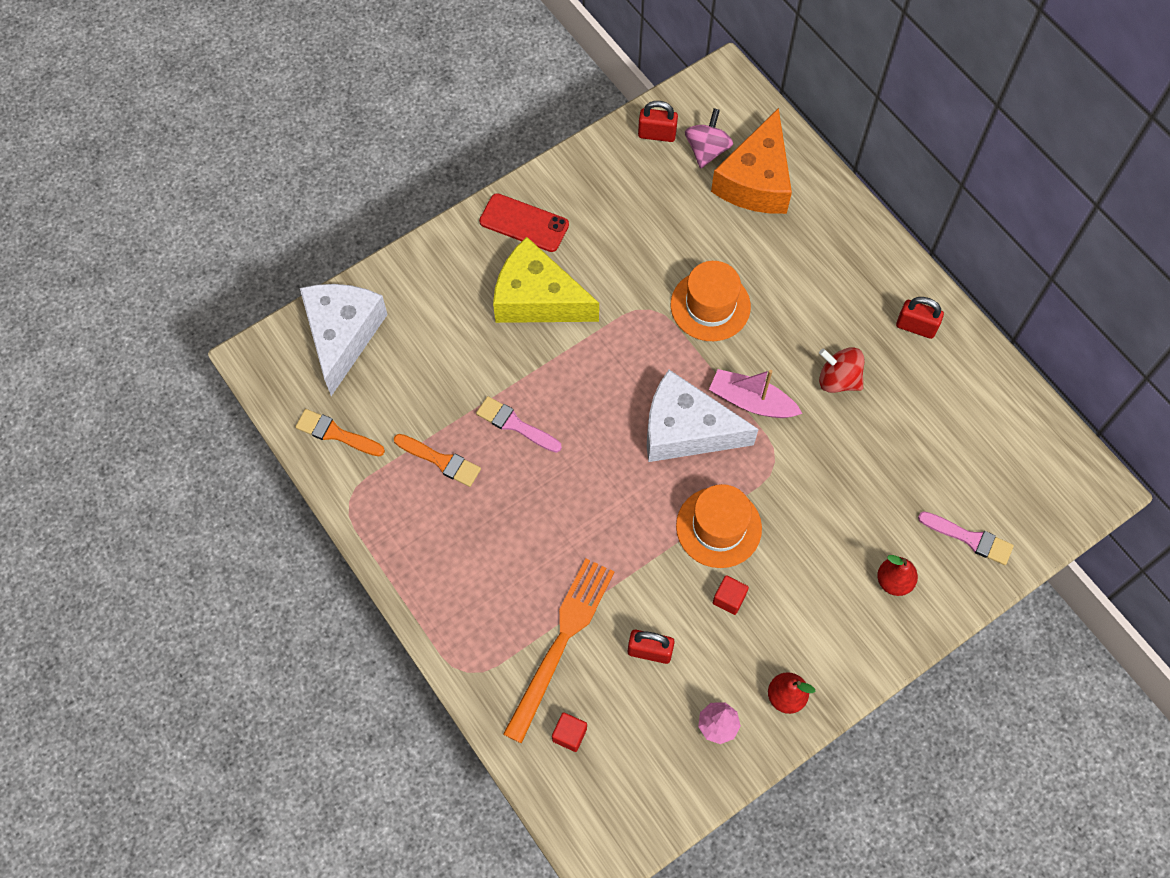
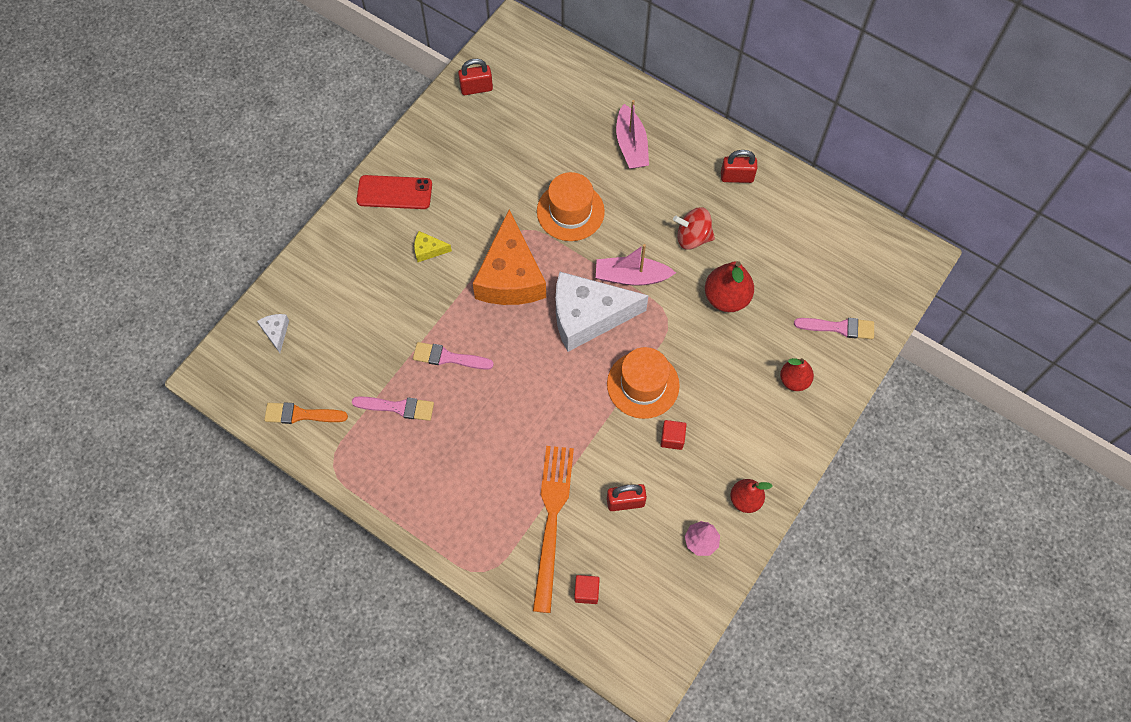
camera: 20 degrees left, 0 degrees up
(342, 335) = (276, 332): white cheese -> white cheese, size x0.40
(441, 461) = (398, 407): orange brush -> pink brush
(537, 298) = (428, 250): yellow cheese -> yellow cheese, size x0.40
(707, 150) = (521, 89): pink spinning top -> none
(756, 180) = (569, 101): orange cheese -> orange cheese (510, 276)
(807, 252) = (631, 145): none -> pink boat
(851, 461) = (726, 298): none -> red pear

